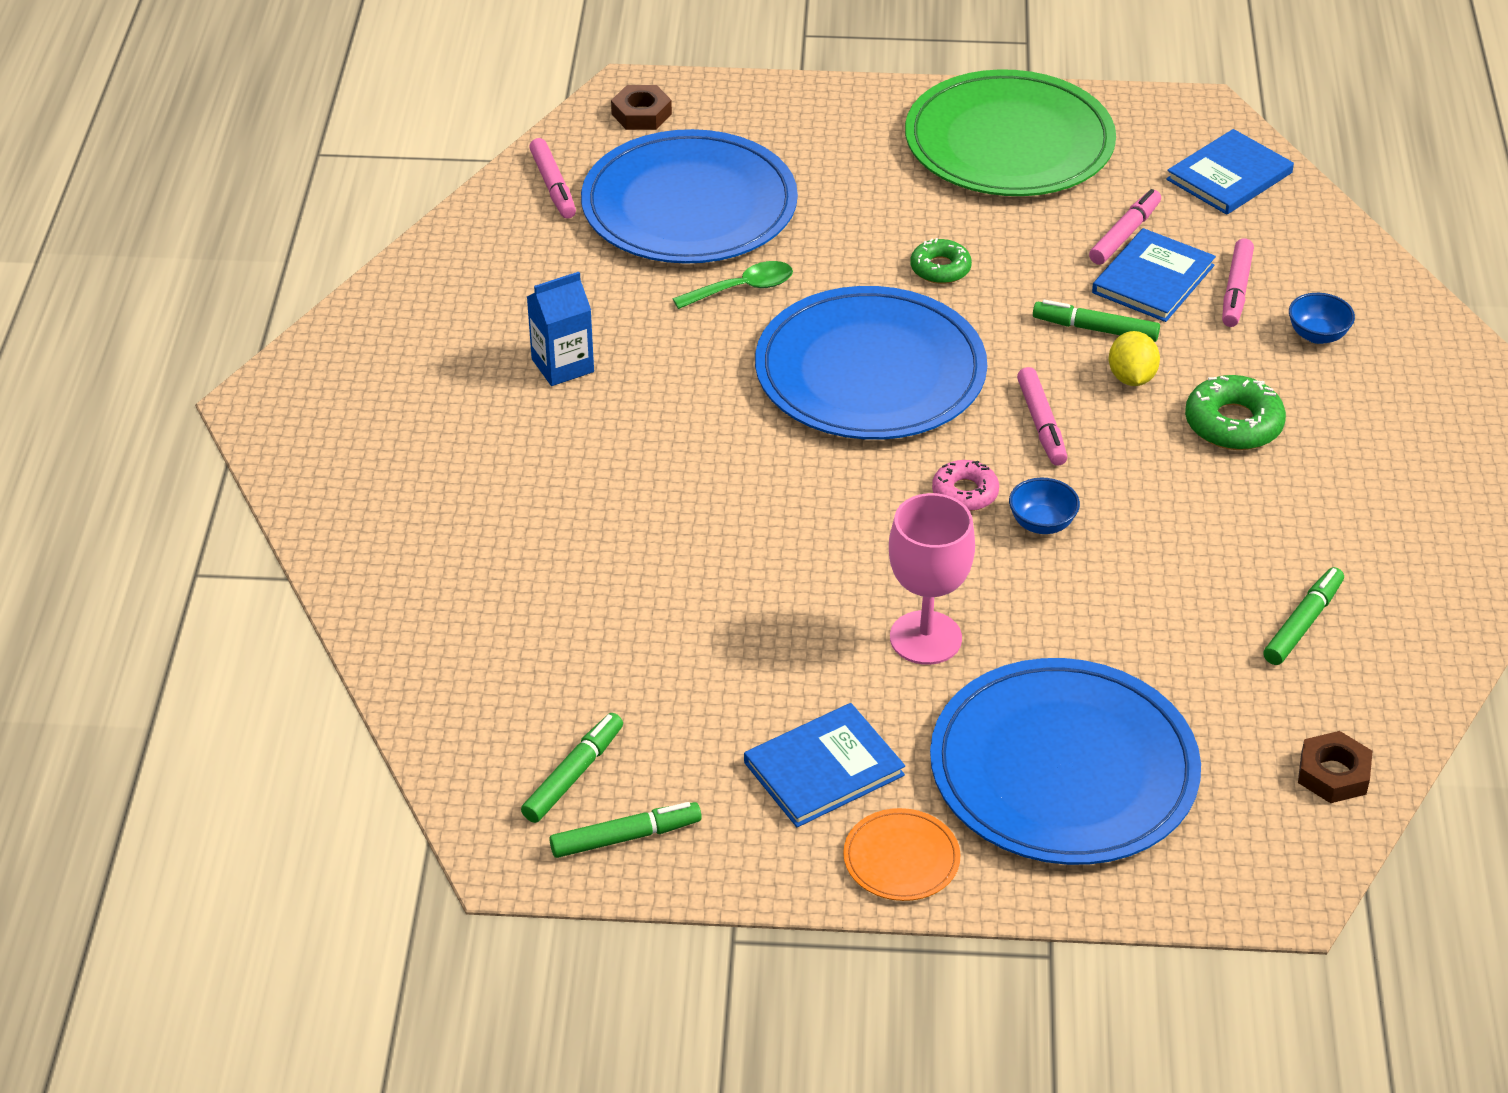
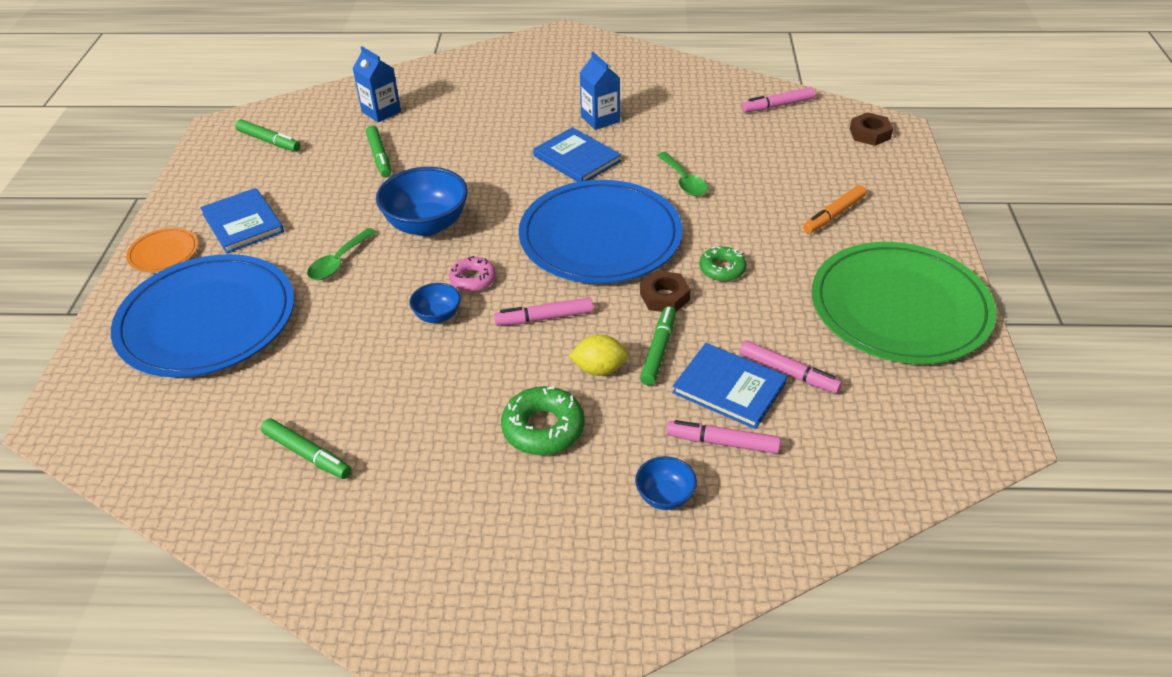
camera: 90 degrees right, 0 degrees up
(494, 630) = (381, 112): none -> blue carton
(625, 837) = (219, 159): green marker -> green marker (379, 156)
(689, 205) = (770, 157): blue plate -> none
(829, 167) = (834, 215): none -> orange marker
(836, 547) = (427, 225): none -> blue bowl
(925, 638) = (338, 262): pink goblet -> green spoon
(1229, 176) = (896, 449): blue book -> blue book (576, 158)
(1333, 774) = (151, 459): brown nut -> brown nut (664, 297)

